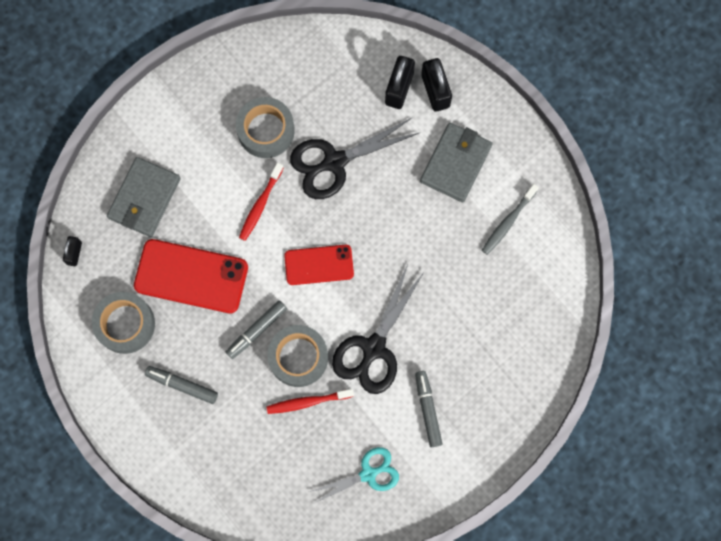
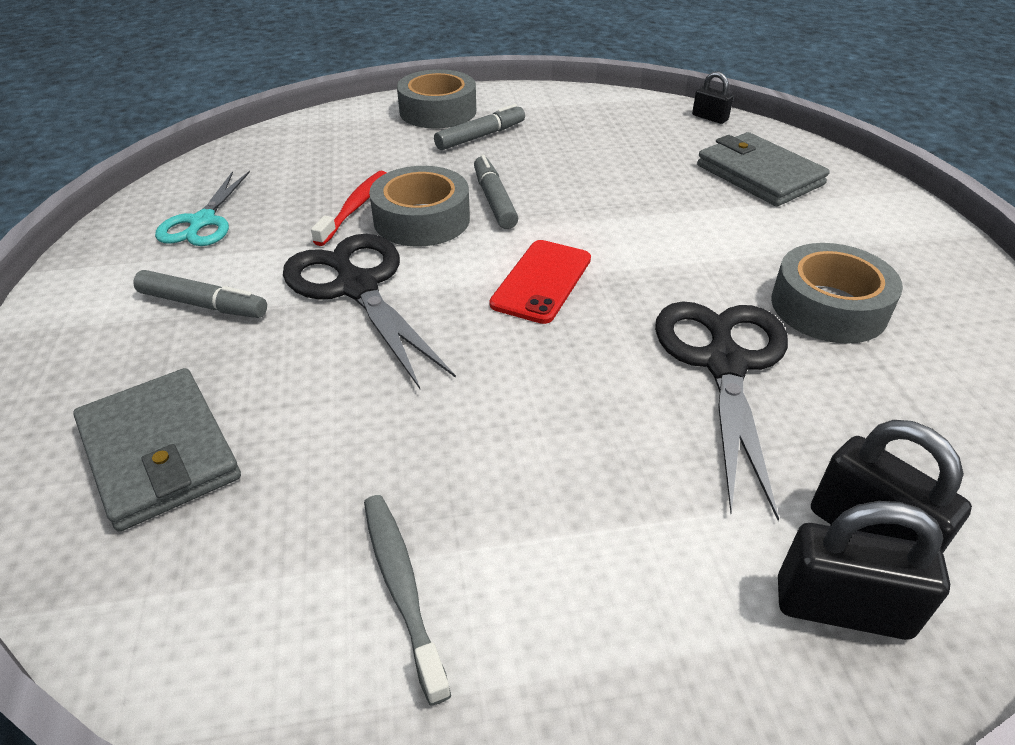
camera: 120 degrees right, 35 degrees down
(125, 324) = (591, 124): grey tape -> grey tape (438, 111)
(191, 276) = (617, 177): red phone -> none
(260, 204) = (688, 260): red toothbrush -> none
(455, 163) = (616, 554): grey wallet -> grey wallet (159, 452)

